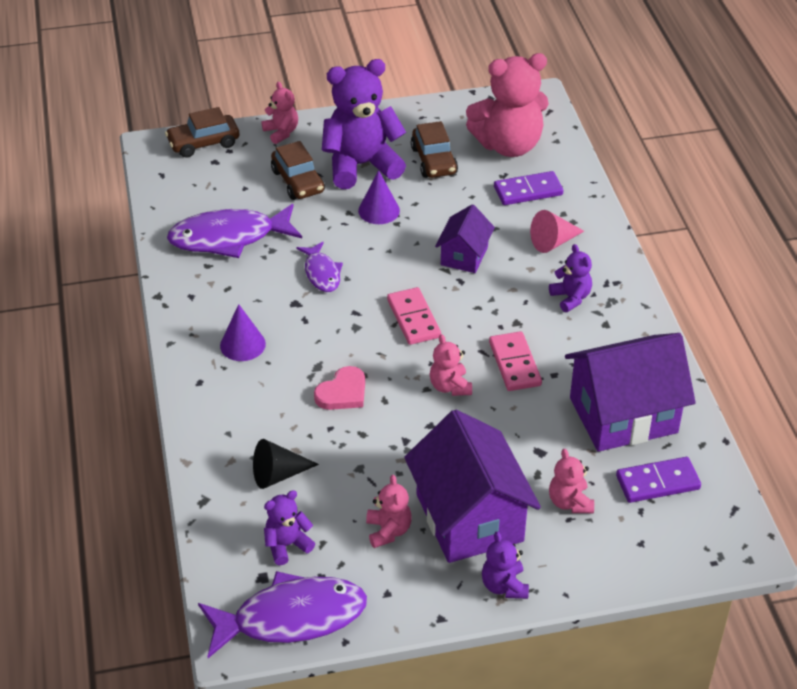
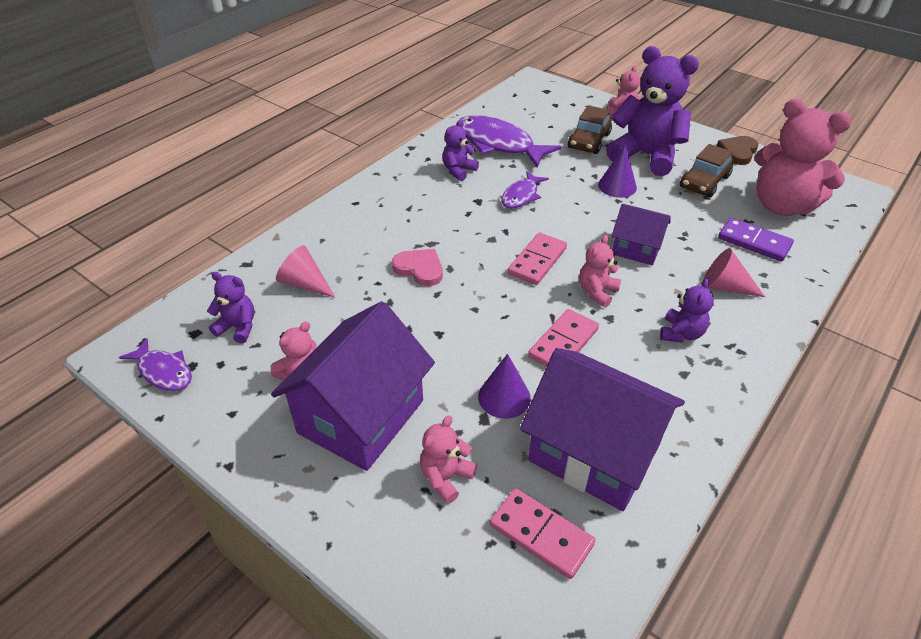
camera: 50 degrees right, 0 degrees up
(203, 143) = (564, 93): brown car -> none
(242, 344) = (411, 201): purple cone -> purple cone (504, 397)
(278, 474) = (305, 283): black cone -> pink cone
(291, 617) = (164, 371): purple fish -> purple fish, size x0.55
(342, 392) = (420, 269): pink heart -> pink heart turned 150 degrees counterclockwise
(421, 114) = (737, 152): none -> brown heart
(450, 386) = (492, 320): pink teddy bear -> pink teddy bear (597, 292)
(464, 256) = (636, 249): purple house -> purple house turned 45 degrees clockwise
(504, 586) = (301, 489): purple teddy bear -> purple teddy bear (458, 171)
(657, 482) = (541, 534): purple domino -> pink domino

